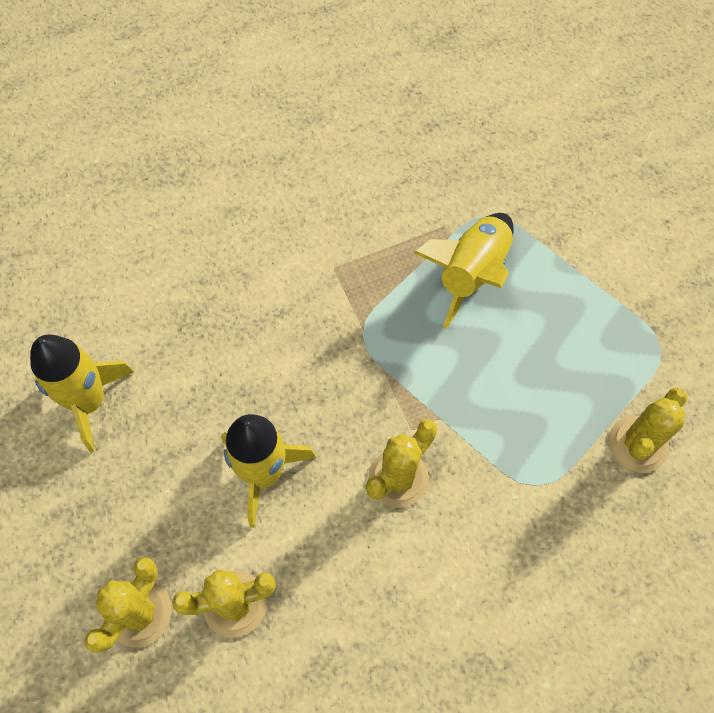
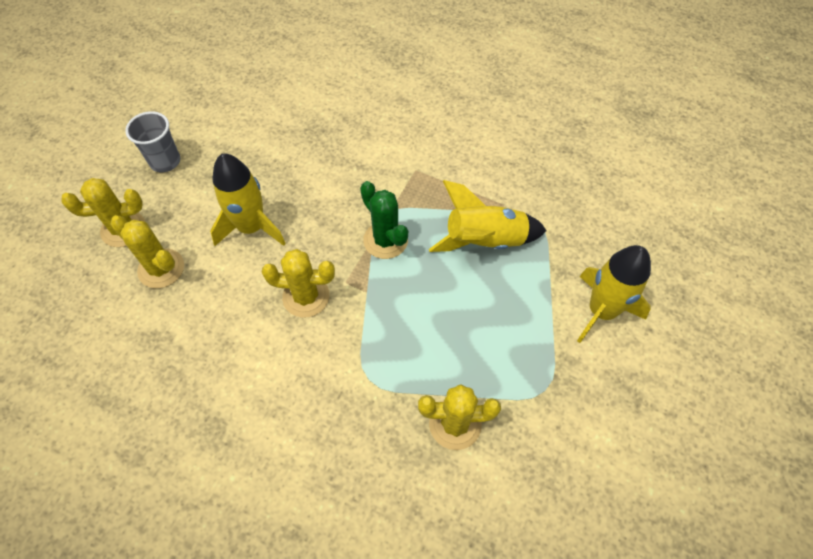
camera: 50 degrees right, 5 degrees down
(81, 506) = (165, 161): none -> grey cup
(89, 402) = (228, 123): yellow rocket -> yellow rocket (601, 311)
(395, 357) = (385, 240): none -> green cactus

